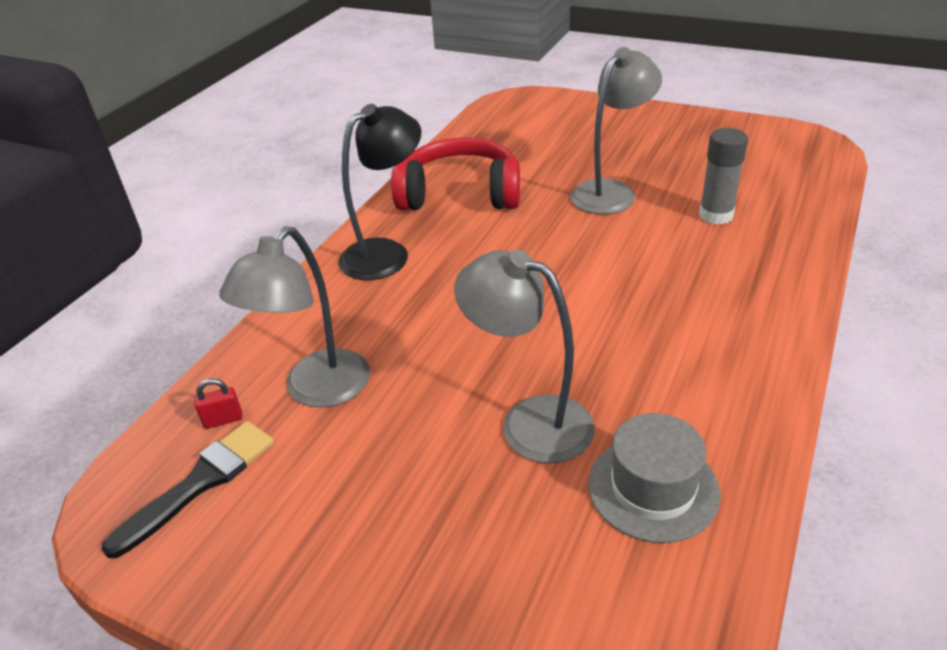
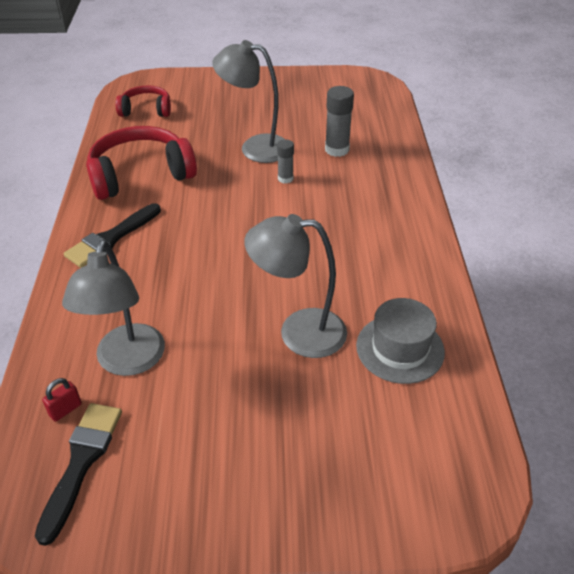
camera: 30 degrees left, 5 degrees up
(386, 253) = (111, 238): black lamp -> black brush
(510, 128) = (146, 110): none -> red headphones
(611, 191) = (255, 147): grey lamp -> grey lamp turned 90 degrees counterclockwise
(626, 235) = (285, 178): none -> grey glue stick

